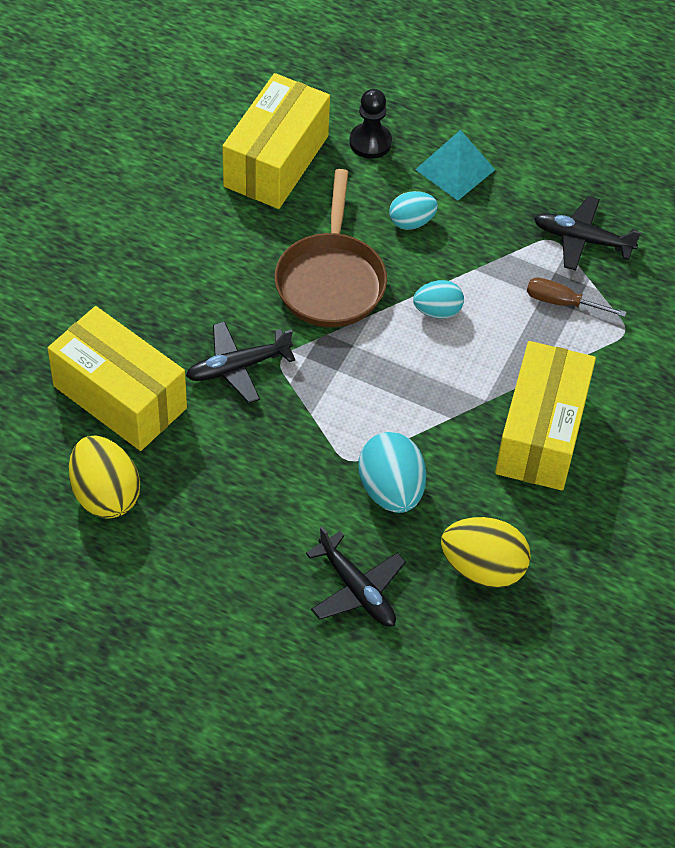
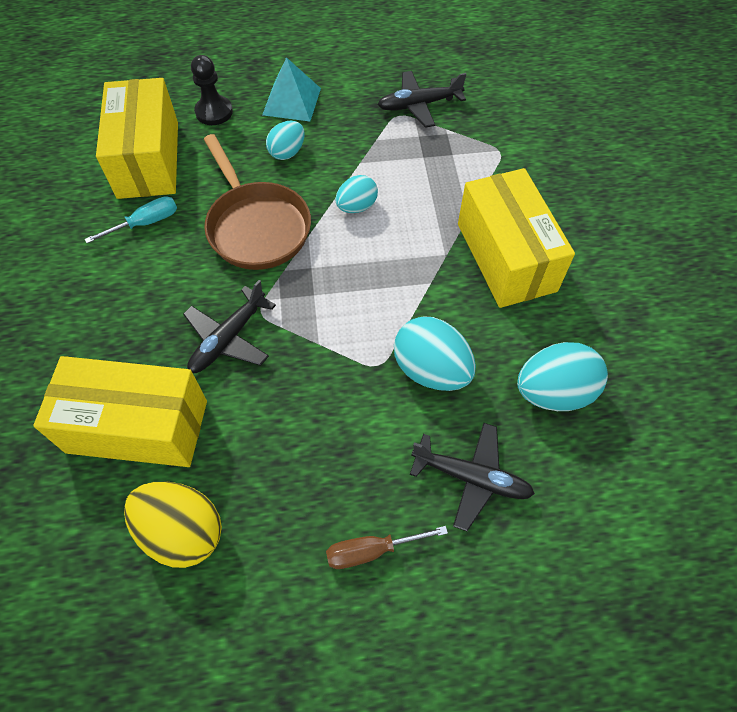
camera: 30 degrees left, 5 degrees up
(235, 224) = (146, 223): none -> turquoise screwdriver
(483, 568) = (553, 392): yellow egg -> turquoise egg
(561, 302) = (440, 154): brown screwdriver -> brown screwdriver (370, 551)

